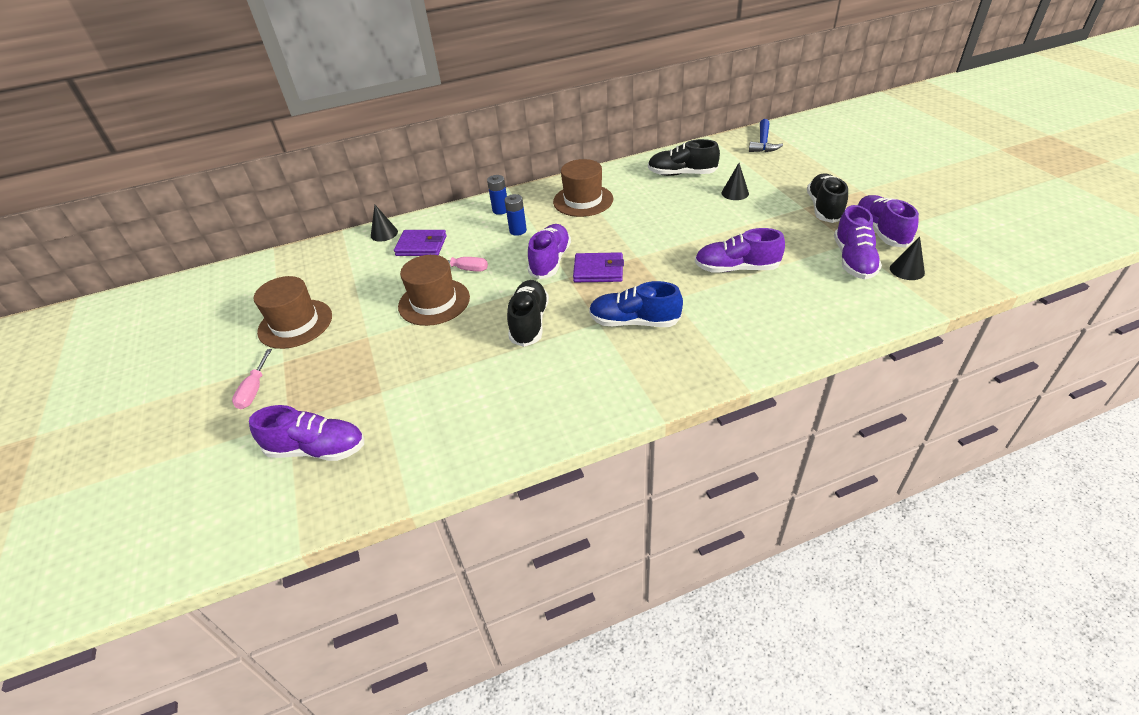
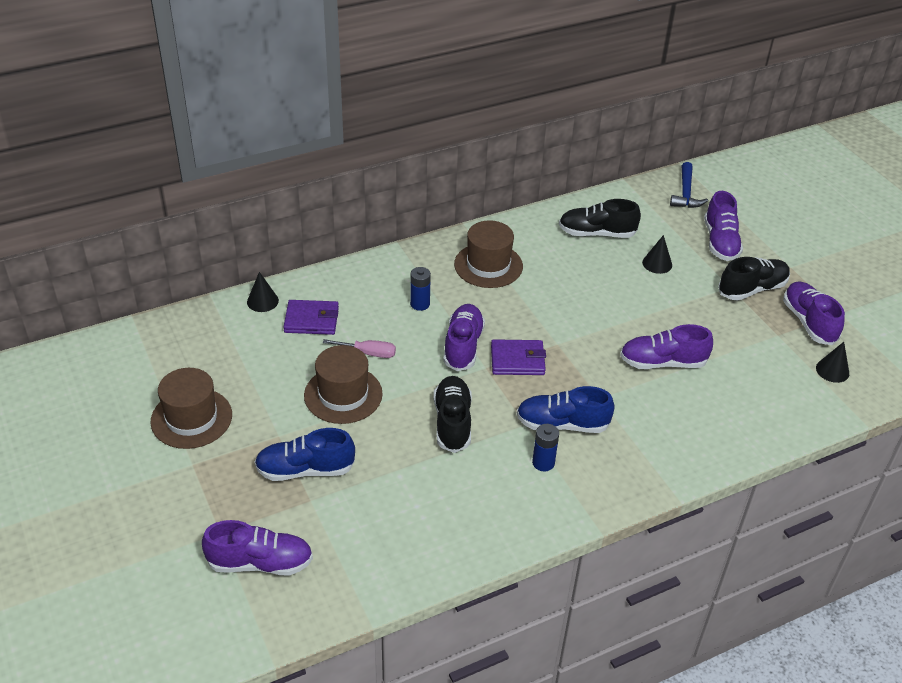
camera: 10 degrees left, 0 degrees up
(254, 390) = (170, 497): pink screwdriver -> none
(383, 365) = (305, 470): none -> blue shoe
(500, 210) = (394, 274): blue battery -> blue battery (543, 463)
(824, 208) = (752, 289): black shoe -> black shoe turned 60 degrees clockwise
(853, 260) = (780, 357): purple shoe -> purple shoe (720, 242)

